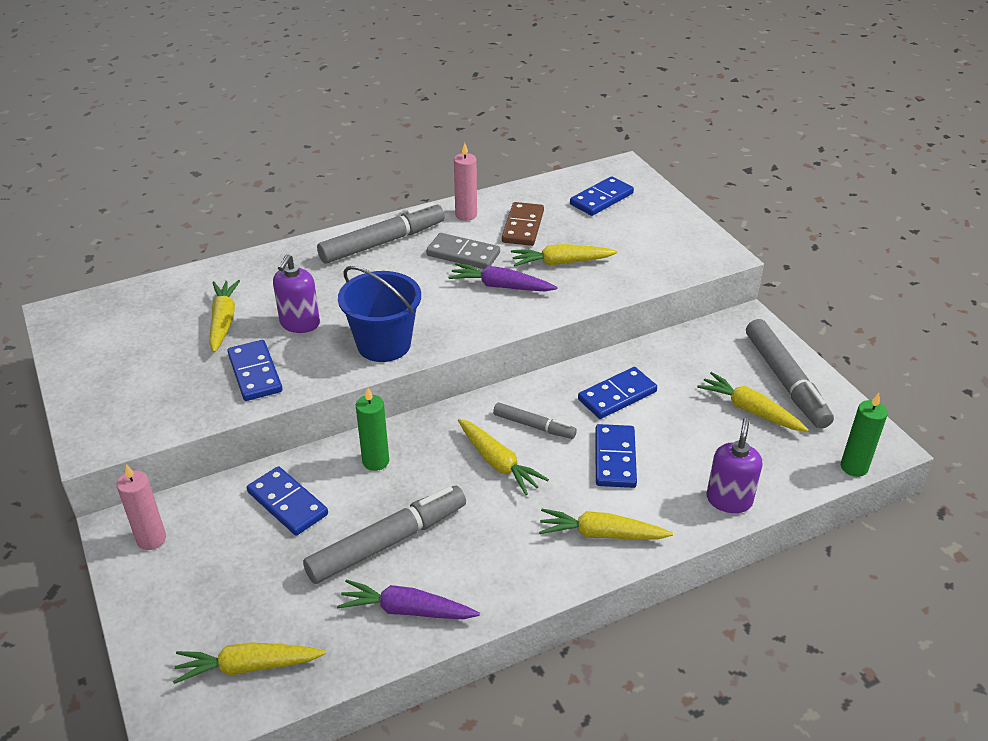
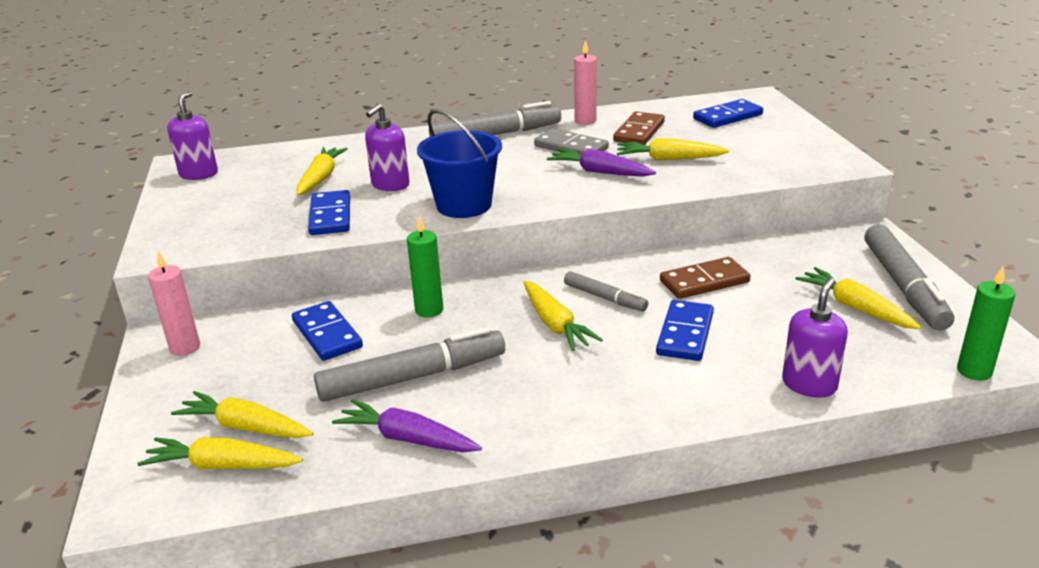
camera: 15 degrees right, 10 degrees down
(87, 328) = (199, 174): none -> purple soap dispenser
(601, 534) = (648, 398): yellow carrot -> yellow carrot (245, 427)
(617, 395) = (704, 281): blue domino -> brown domino

